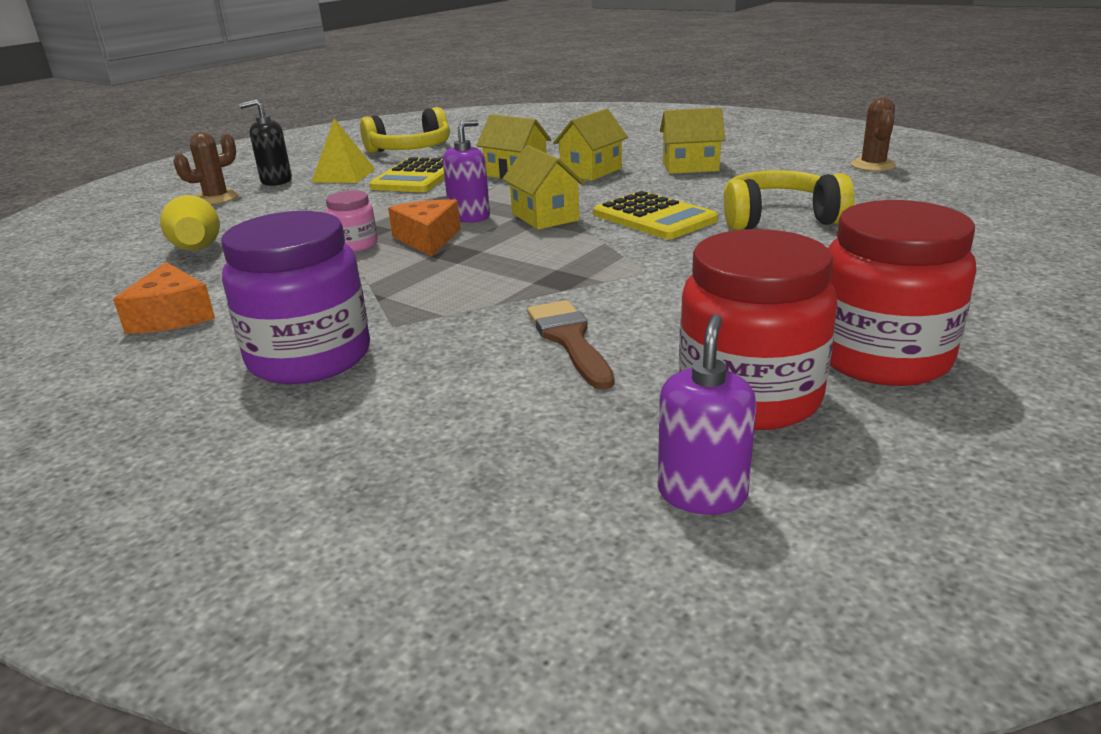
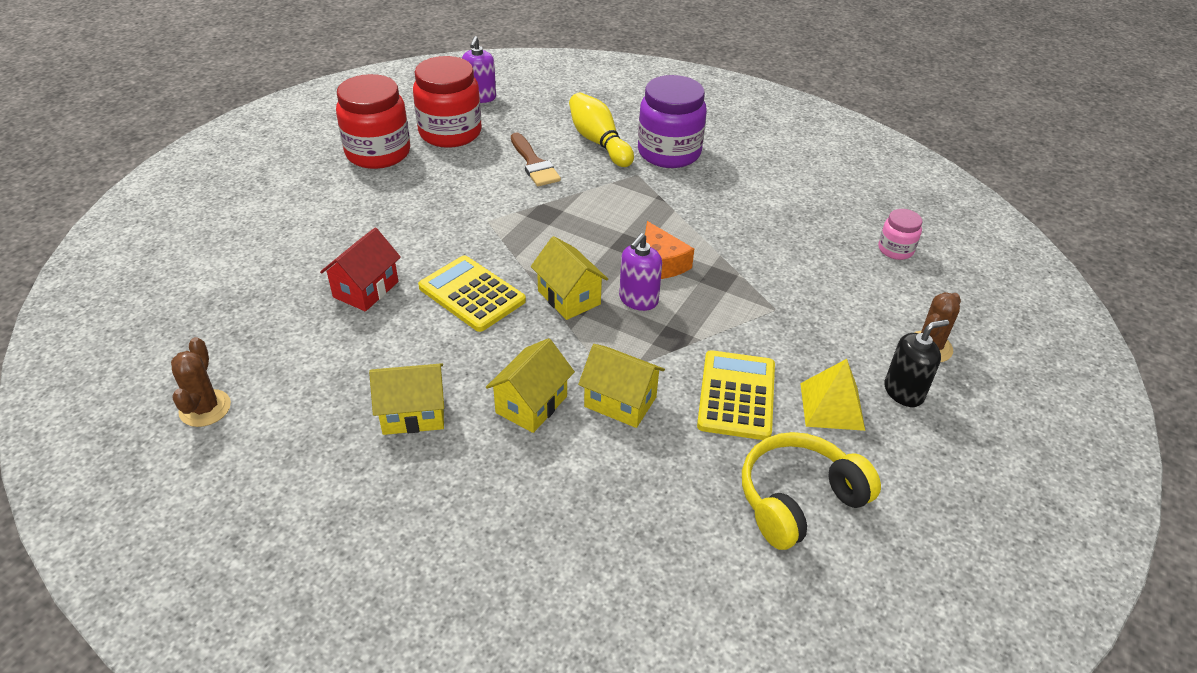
camera: 170 degrees right, 15 degrees up
(172, 316) = (779, 181): orange cheese -> none
(196, 242) = (855, 263): yellow bowling pin -> yellow bowling pin (599, 142)
(355, 245) = (715, 256): pink jar -> pink jar (895, 249)
(779, 219) = (366, 289): yellow headphones -> red house

